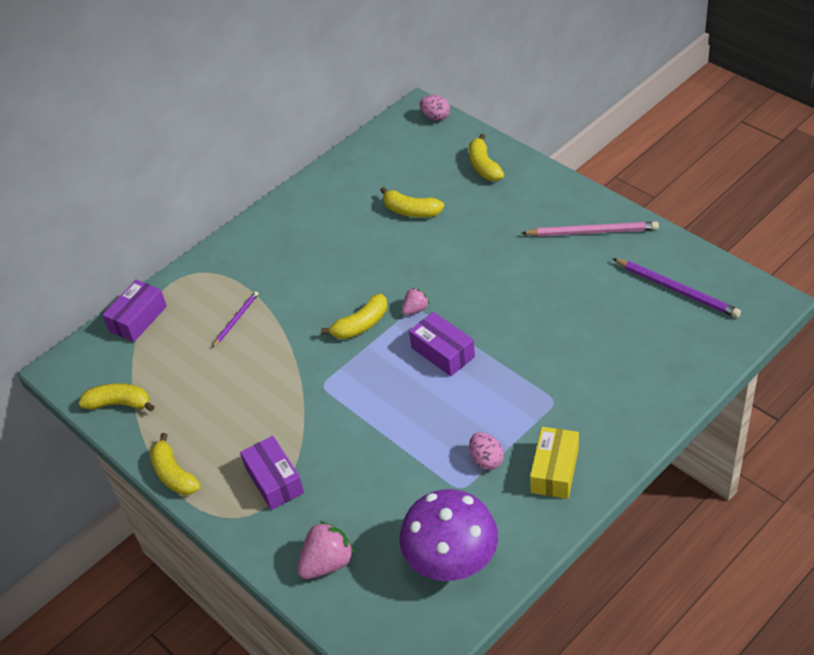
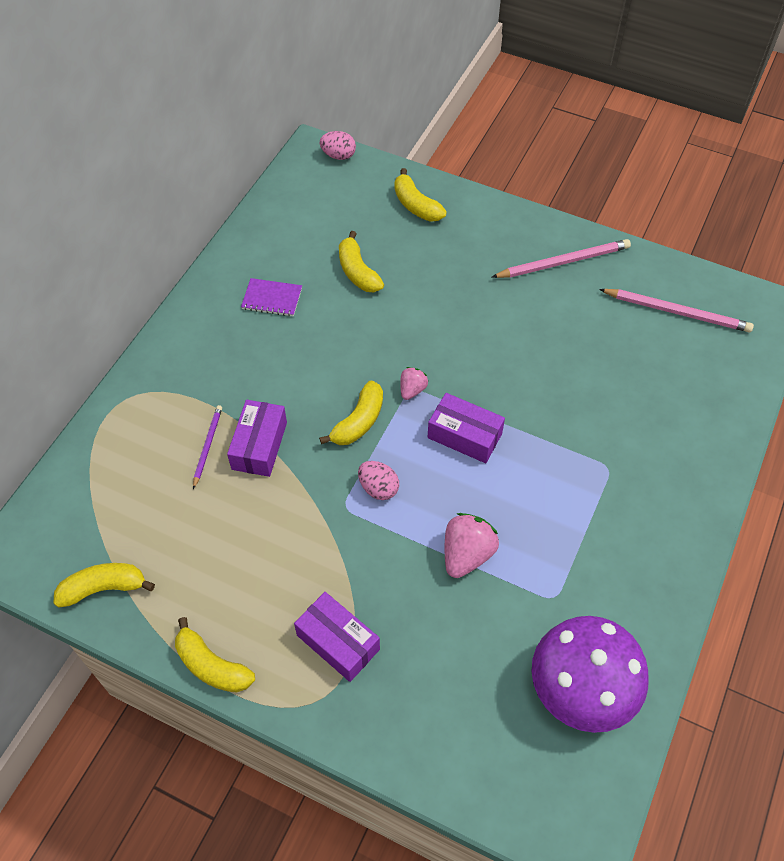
camera: 25 degrees left, 10 degrees up
(138, 319) = (83, 470): purple box -> purple box (259, 445)
(327, 563) = (444, 732): pink strawberry -> pink strawberry (467, 554)
(332, 220) = (272, 298): none -> purple notebook
(411, 211) = (358, 272): yellow banana -> yellow banana turned 60 degrees clockwise
(486, 460) = (567, 556): pink egg -> pink egg (378, 488)
(554, 470) = (644, 551): yellow box -> none
(677, 290) = (677, 312): purple pencil -> pink pencil

